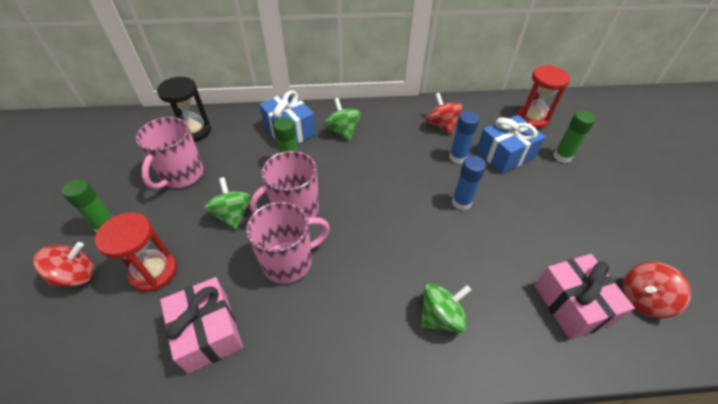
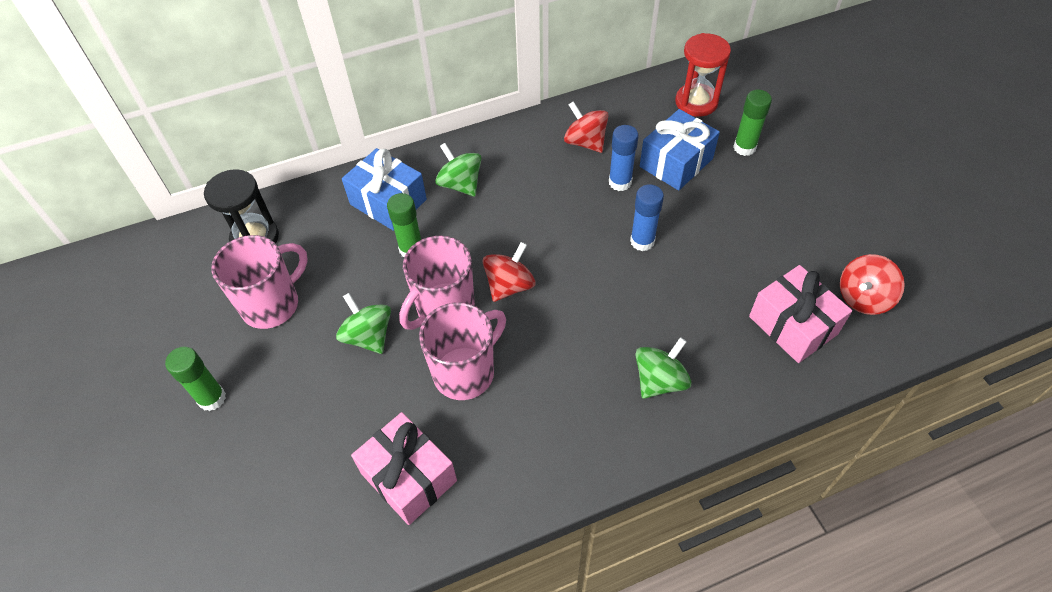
camera: 15 degrees left, 5 degrees up
(76, 275) = (210, 467): red spinning top -> red spinning top (509, 285)
(154, 272) = (306, 433): red hourglass -> none
(181, 175) = (272, 304): pink mug -> pink mug turned 135 degrees counterclockwise

